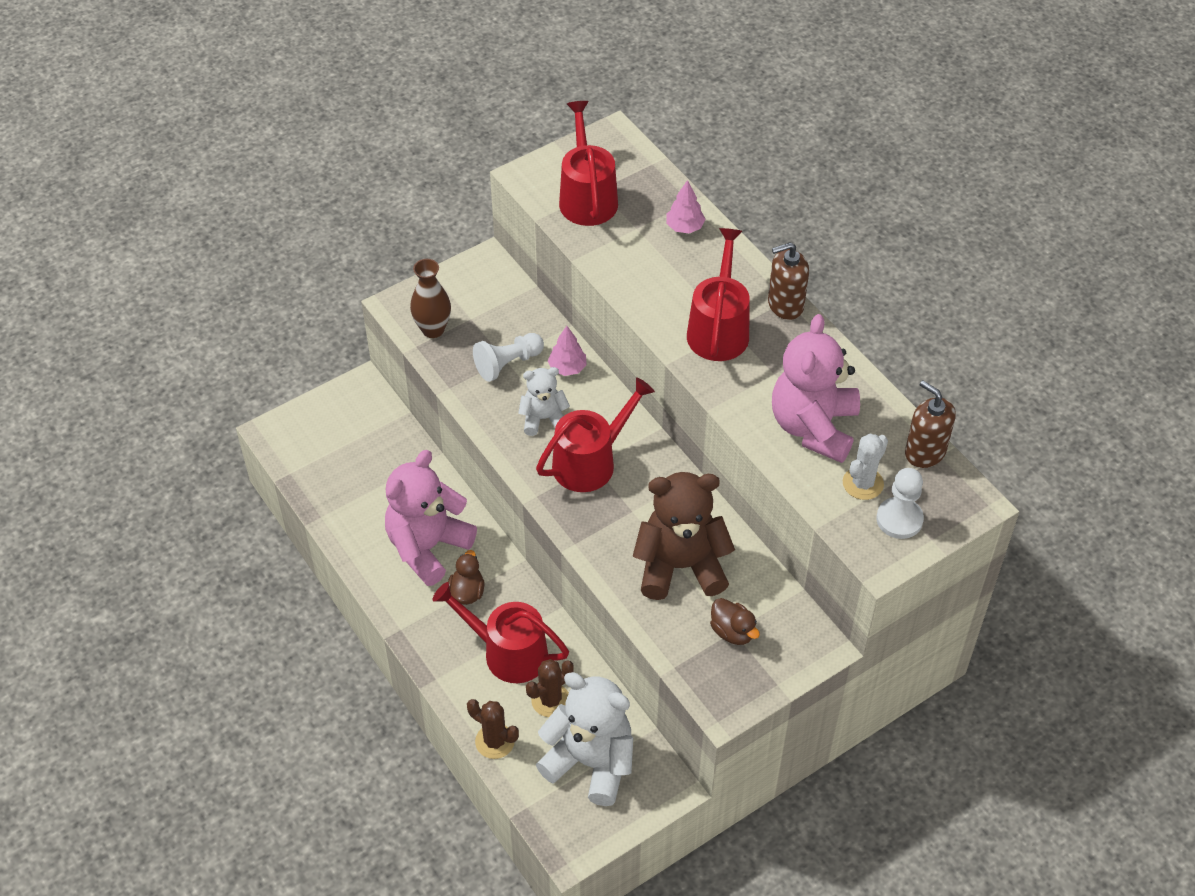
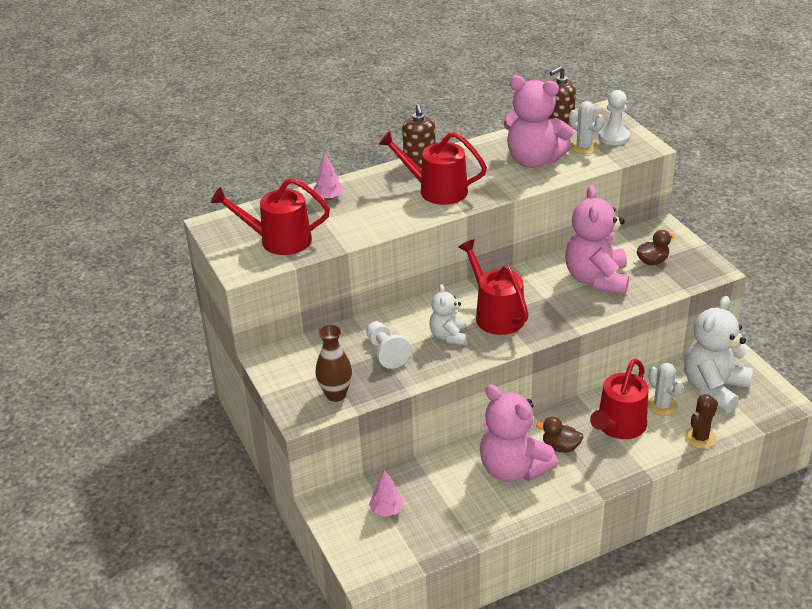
camera: 80 degrees left, 15 degrees down
(550, 700) = (662, 406): brown cactus -> white cactus
(567, 368) = (398, 321): pink tree -> pink tree (387, 510)
(680, 566) = (596, 279): brown teddy bear -> pink teddy bear

